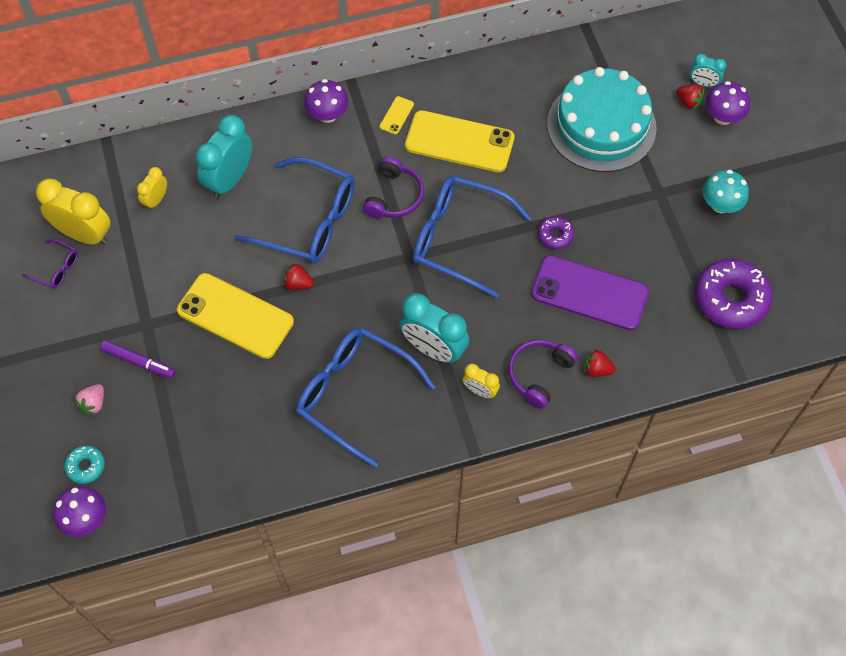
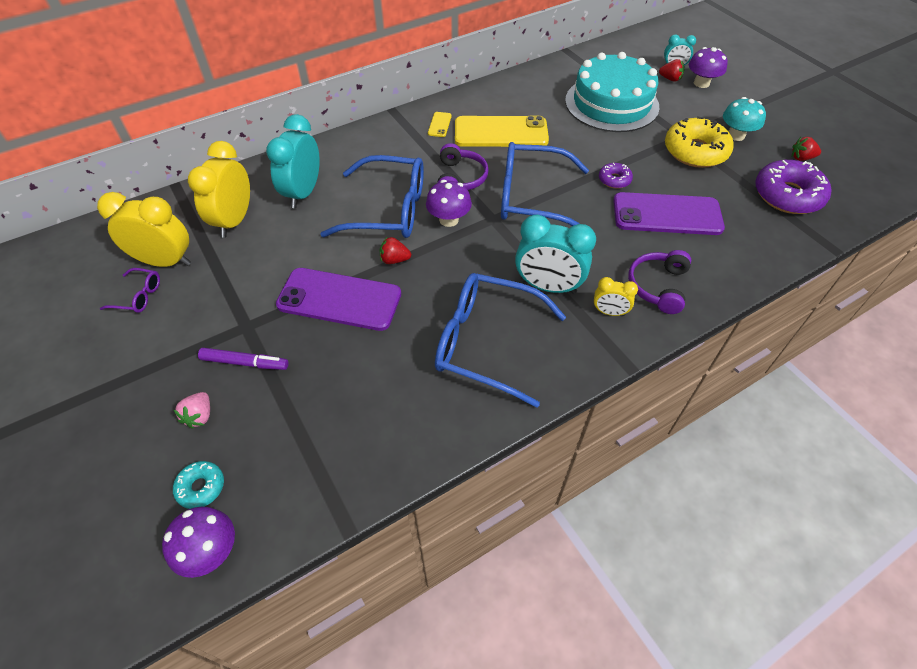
camera: 15 degrees left, 10 degrees down
(156, 200) = (234, 221): yellow clock -> yellow clock, size x1.91
(235, 316) = (339, 299): yellow phone -> purple phone
(327, 114) = (379, 134): purple mushroom -> purple mushroom (449, 219)
(596, 369) = (707, 271): red strawberry -> red strawberry (801, 158)
(662, 217) = (695, 151): none -> yellow donut

